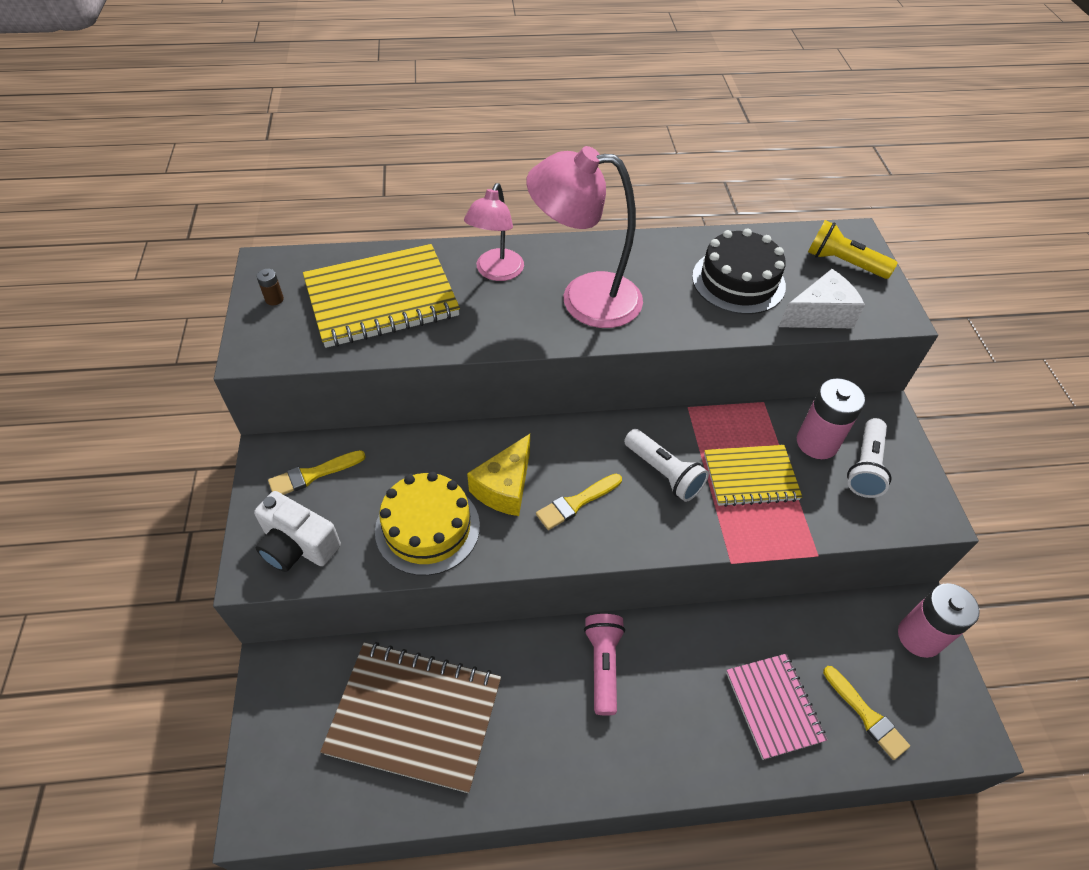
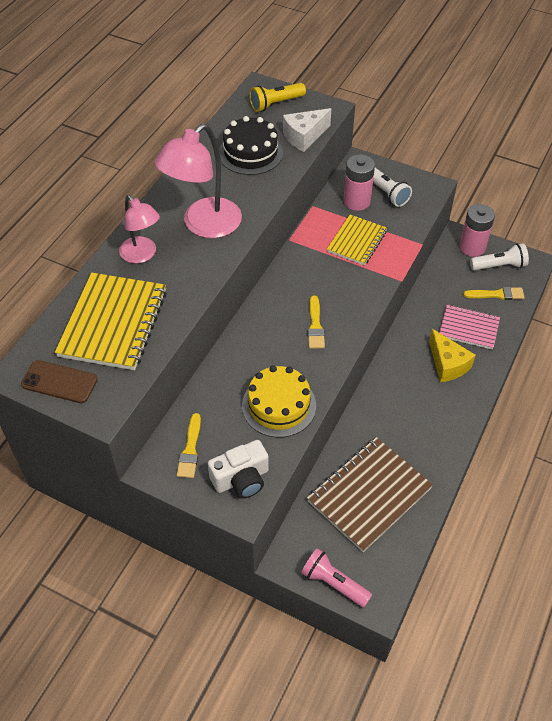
camera: 55 degrees left, 0 degrees up
(274, 299) = (59, 382): brown battery -> brown phone
(505, 487) = (278, 354): yellow cheese -> yellow cheese (447, 364)
(603, 665) = (398, 388): pink flashlight -> pink flashlight (333, 583)
(664, 473) = (326, 276): white flashlight -> white flashlight (499, 266)
(819, 315) = (304, 136): white cheese -> white cheese turned 135 degrees counterclockwise

